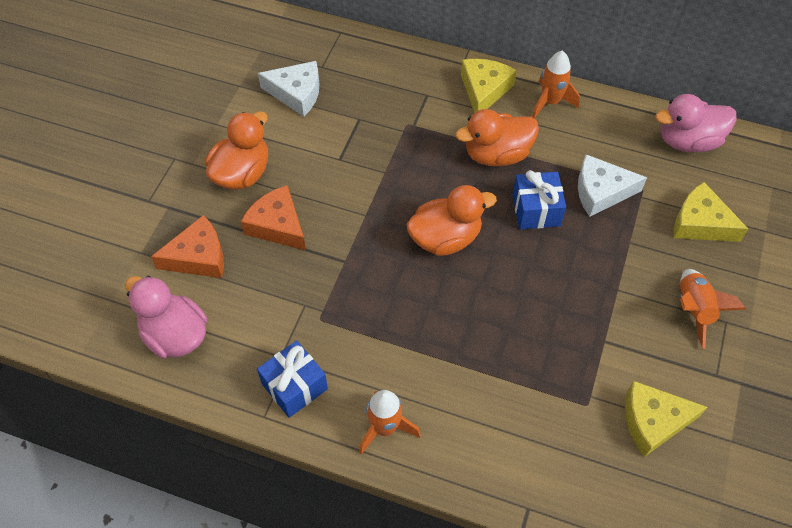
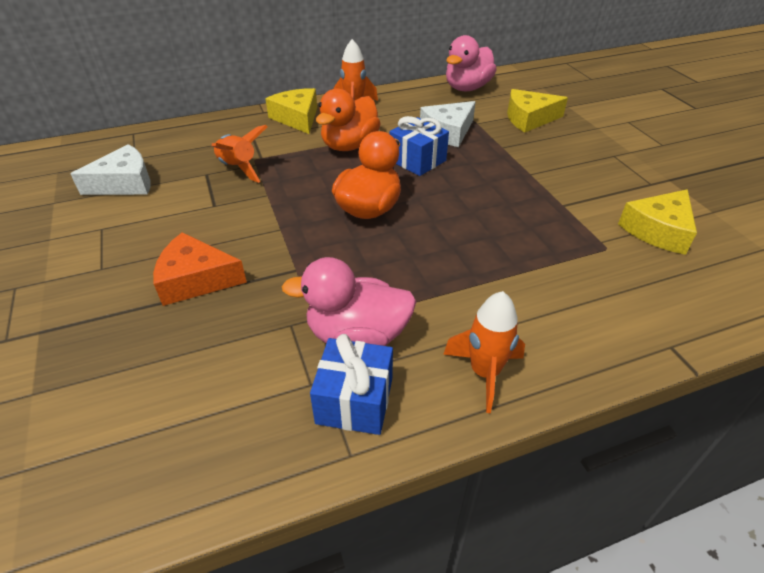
camera: 40 degrees left, 15 degrees down
(175, 335) = (154, 448): pink duck -> pink duck (357, 335)
(198, 257) = (121, 354): orange cheese -> none
(242, 173) = (115, 261): orange duck -> none
(693, 310) = (588, 159): orange rocket -> orange rocket (238, 168)

